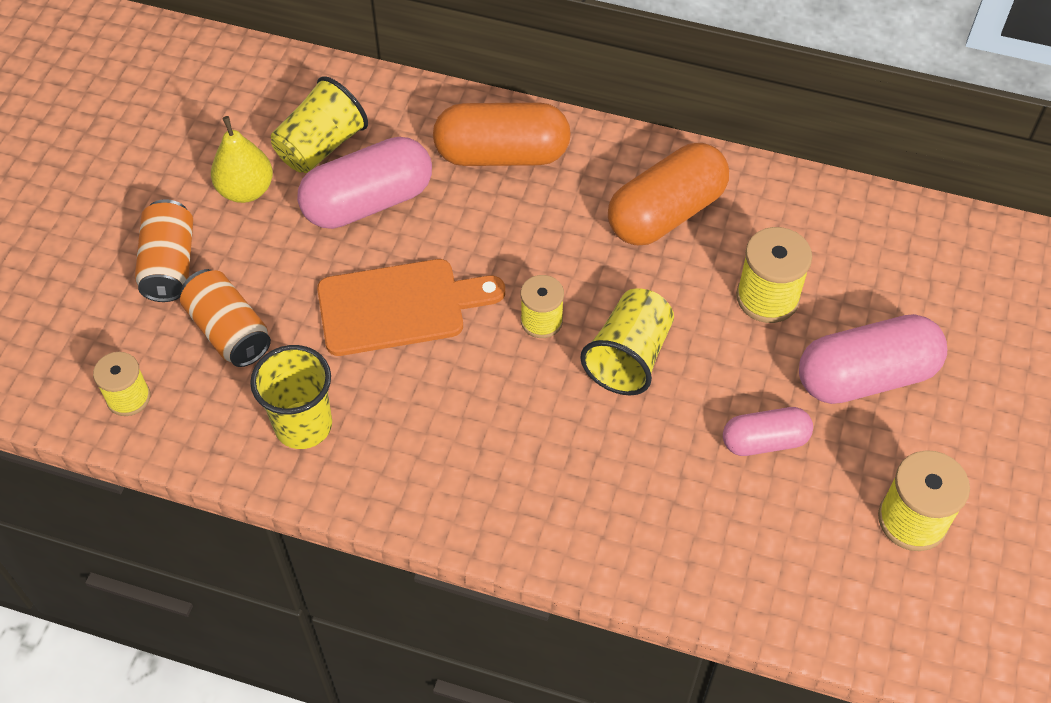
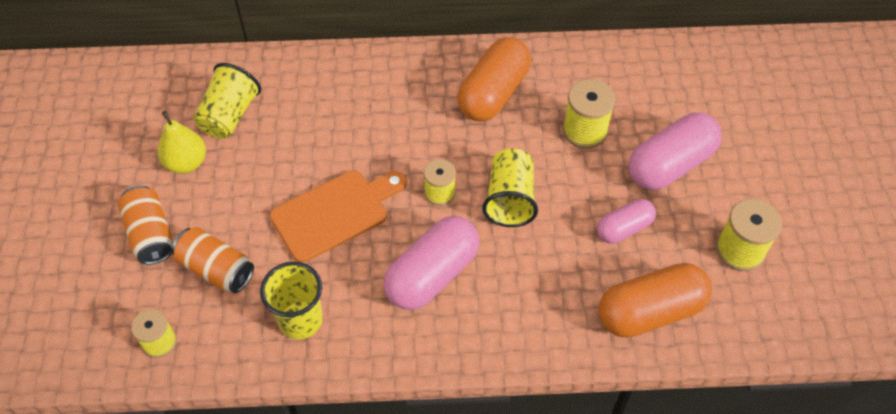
camera: 20 degrees left, 0 degrees up
(368, 202) = (281, 145): pink capsule -> pink capsule (432, 274)
(502, 154) = (363, 85): orange capsule -> orange capsule (650, 311)

